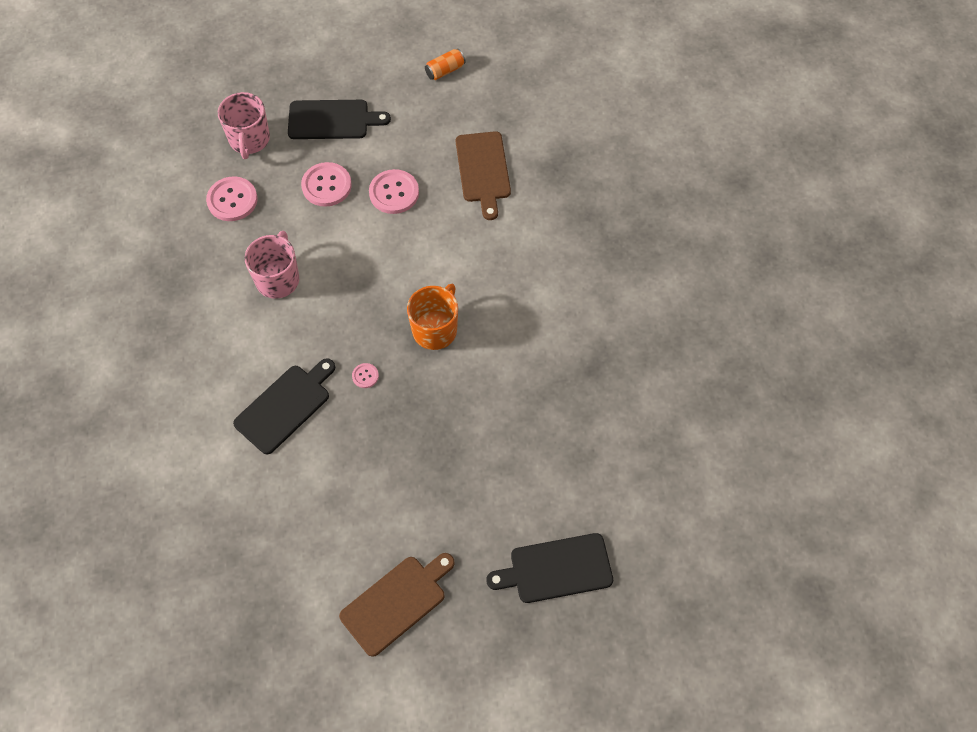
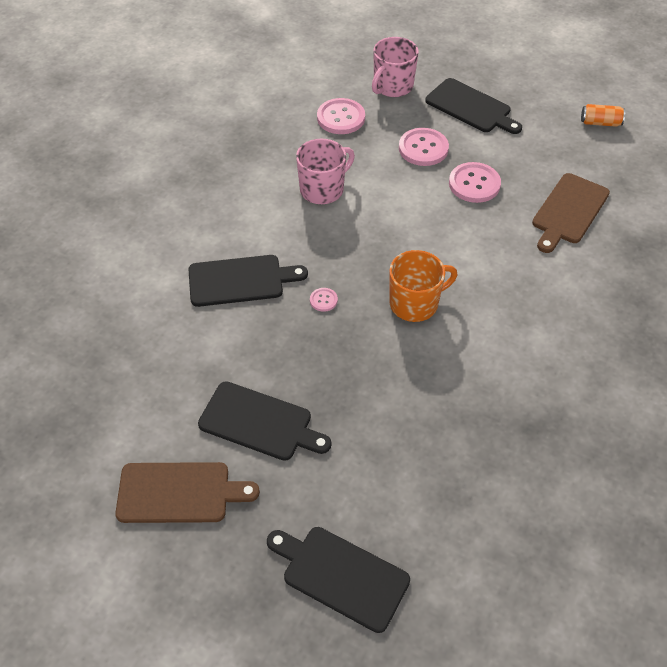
camera: 40 degrees right, 10 degrees down
(406, 507) = (260, 423): none -> black cutting board

